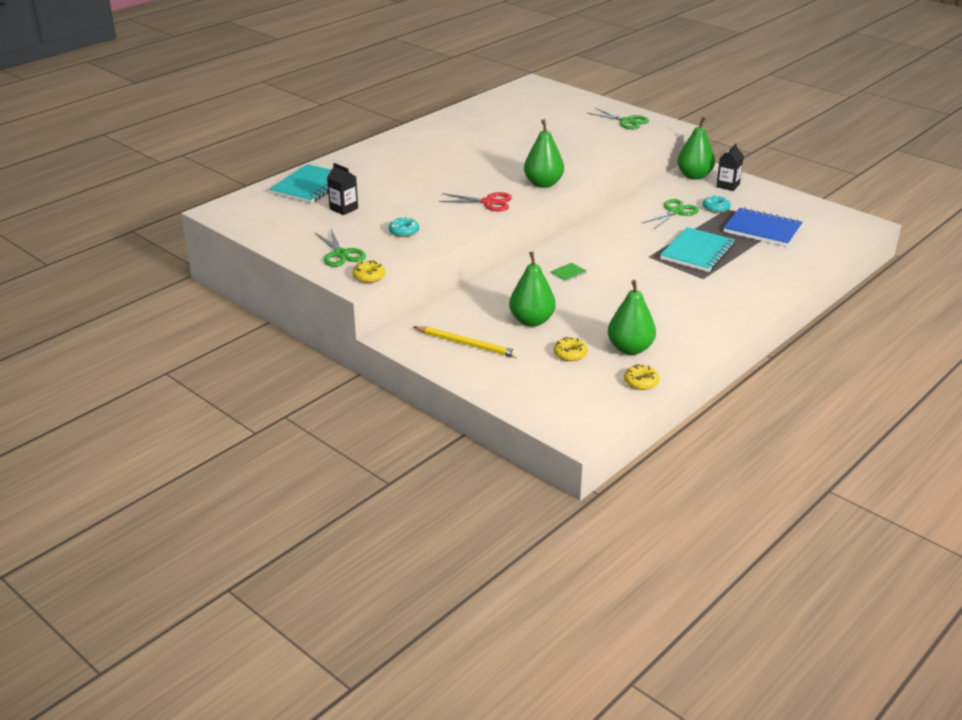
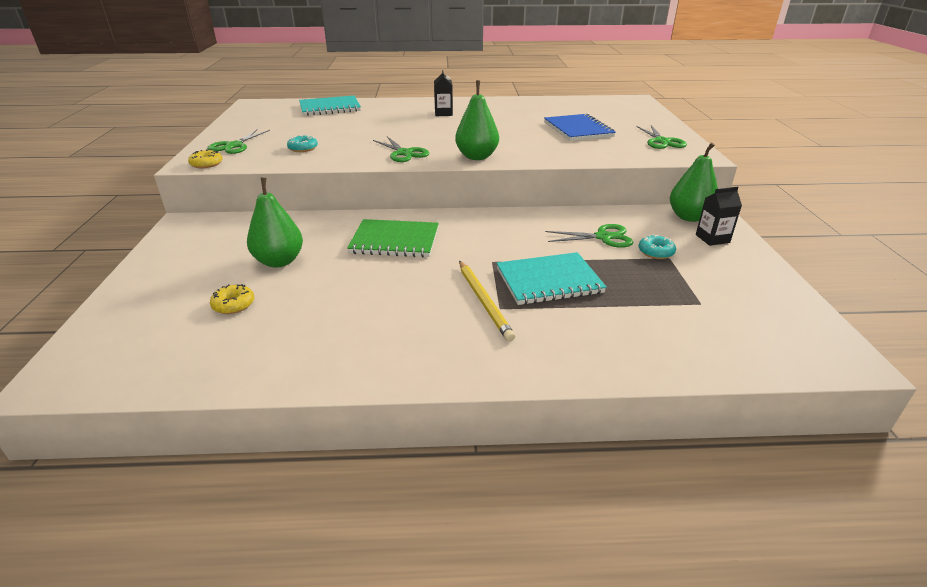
camera: 45 degrees right, 0 degrees up
(344, 209) = (311, 124): black carton -> black carton (443, 113)
(467, 344) = (201, 252): yellow pencil -> yellow pencil (484, 301)
(488, 202) = (404, 153): red scissors -> green scissors
(568, 273) = (395, 241): green notebook -> green notebook, size x2.42
(630, 349) = (282, 332): green pear -> none
(641, 382) = (210, 371): yellow donut -> none
(762, 229) = (671, 295): blue notebook -> blue notebook (578, 130)

